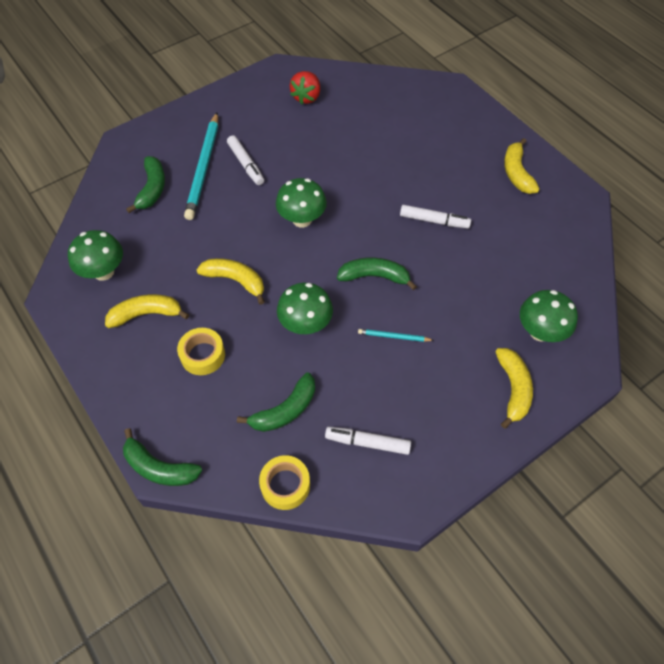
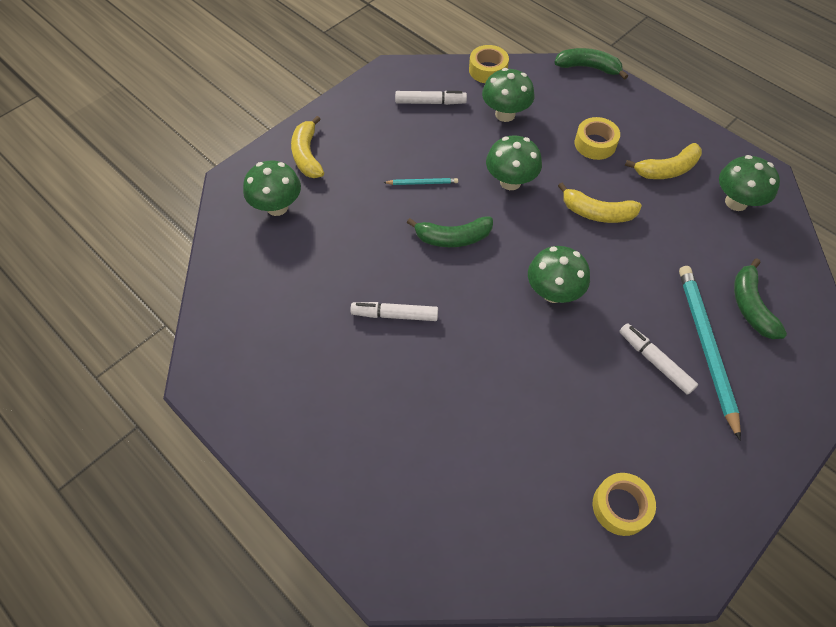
camera: 170 degrees right, 0 degrees up
(285, 410) = (505, 114): green banana -> green mushroom
(306, 97) = (620, 506): red strawberry -> yellow tape
(516, 173) = (288, 406): yellow banana -> none

